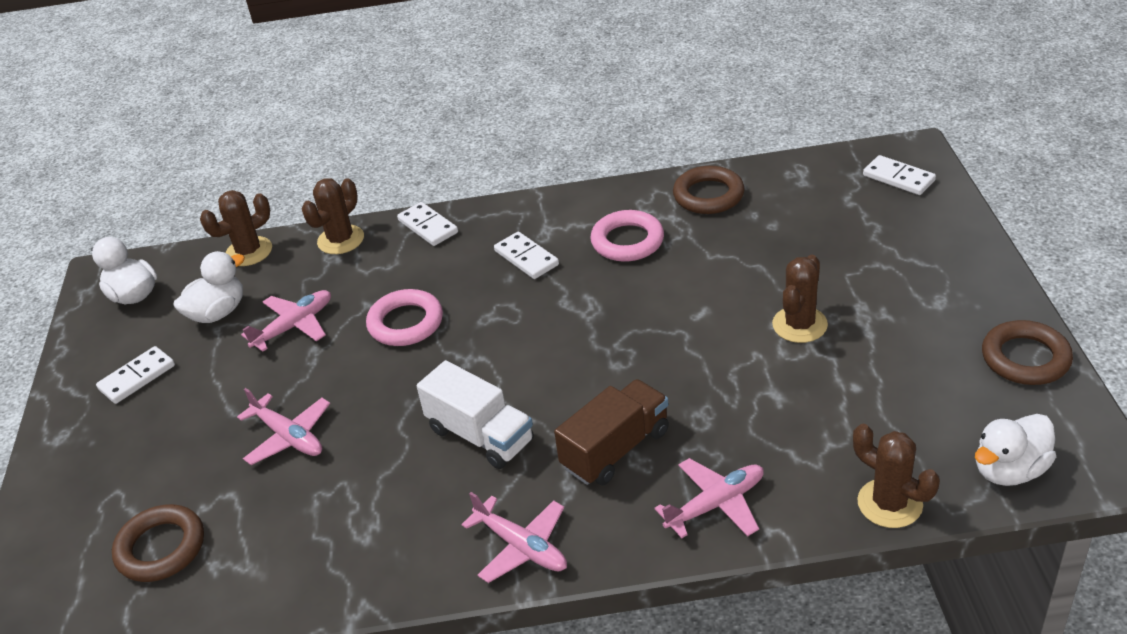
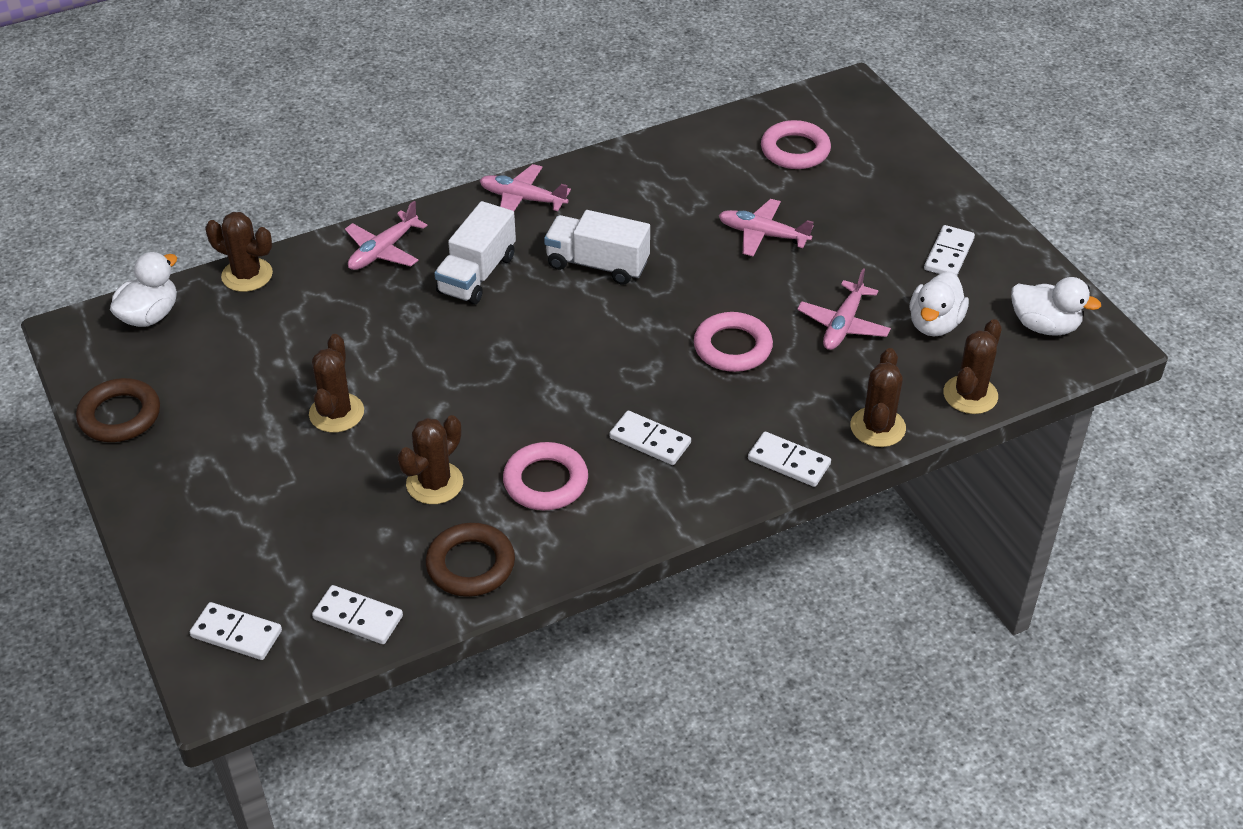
camera: 155 degrees right, 5 degrees up
(161, 548) = (795, 150): brown ring -> pink ring
(615, 449) = (477, 274): brown truck -> white truck
(721, 253) = (434, 483): none -> brown cactus
(803, 176) = (358, 617): none -> white domino

